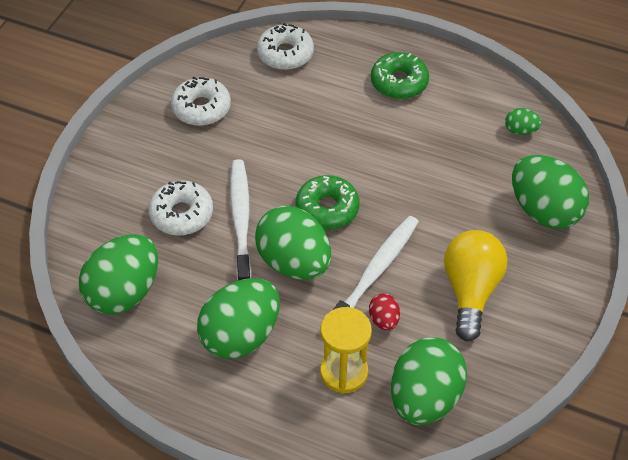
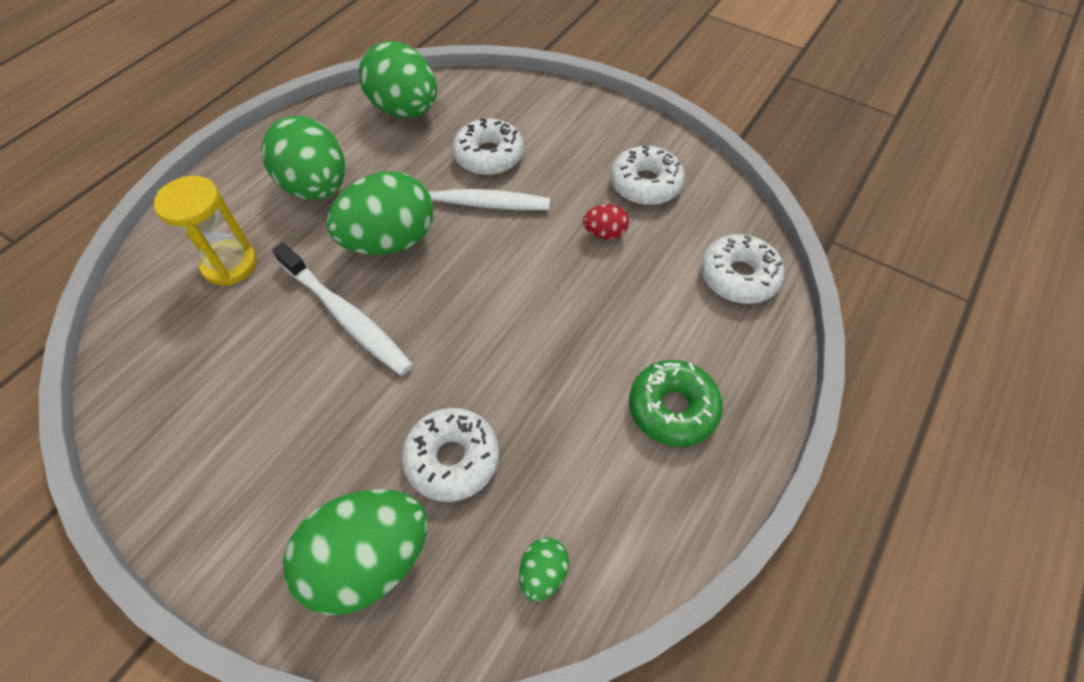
camera: 100 degrees right, 5 degrees up
(327, 209) = (458, 283): green donut -> none
(384, 320) = (276, 313): red egg -> red egg (605, 233)
(424, 398) = (157, 333): green egg -> none
(467, 184) = (452, 459): none -> white donut
(470, 291) = (273, 417): yellow light bulb -> none

